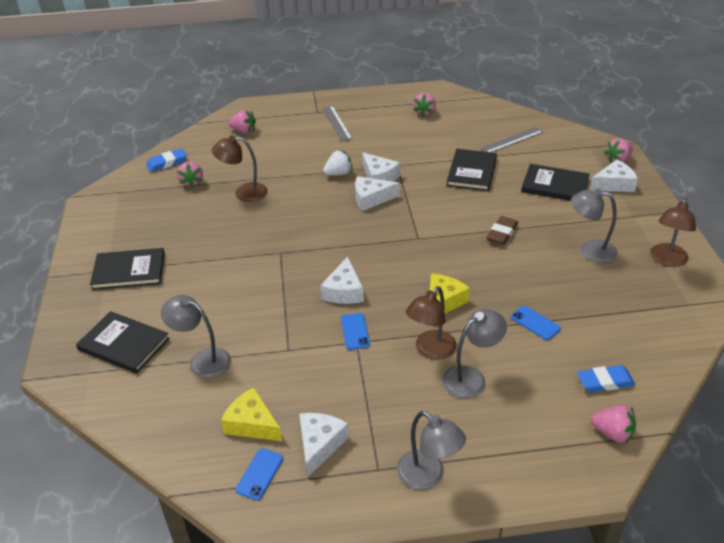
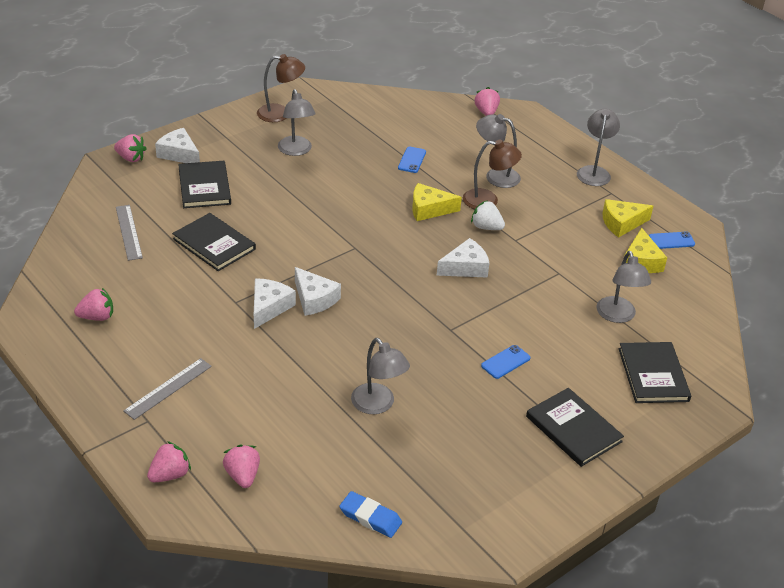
camera: 125 degrees left, 0 degrees up
(192, 182) = (392, 465): pink strawberry -> pink strawberry (170, 474)
(244, 193) = (378, 405): brown lamp -> grey lamp
(320, 444) = (622, 223): white cheese -> yellow cheese
(338, 174) = (284, 341): white strawberry -> white strawberry (486, 227)
(355, 331) = (505, 244): blue phone -> blue phone (505, 362)
(472, 172) = (214, 244): black book -> black book turned 60 degrees clockwise
(502, 233) = (308, 201): brown eraser -> none
(512, 140) = (129, 232): grey ruler -> grey ruler turned 45 degrees clockwise
(605, 381) = (443, 121): blue eraser -> none

